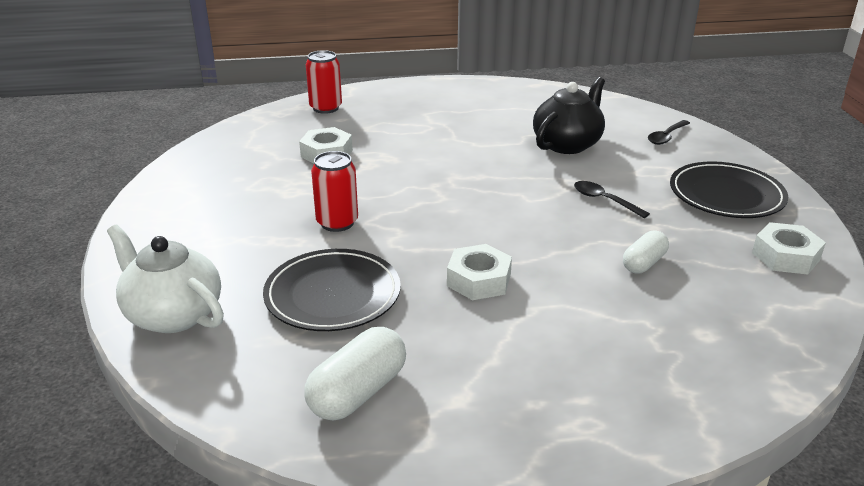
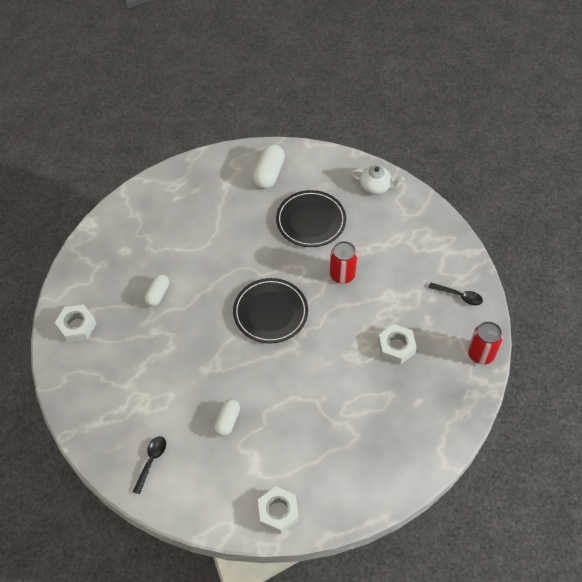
camera: 160 degrees right, 25 degrees up
(173, 314) = (375, 187): white teapot -> white teapot, size x0.66
(326, 108) = (442, 416): red can -> red can (480, 354)
(479, 280) = (243, 253): white nut -> white nut (278, 512)
(567, 144) = (228, 421): black teapot -> white capsule
(604, 200) = (188, 351): black spoon -> black spoon (459, 296)
(726, 195) = (107, 384): black plate -> black plate (270, 312)

